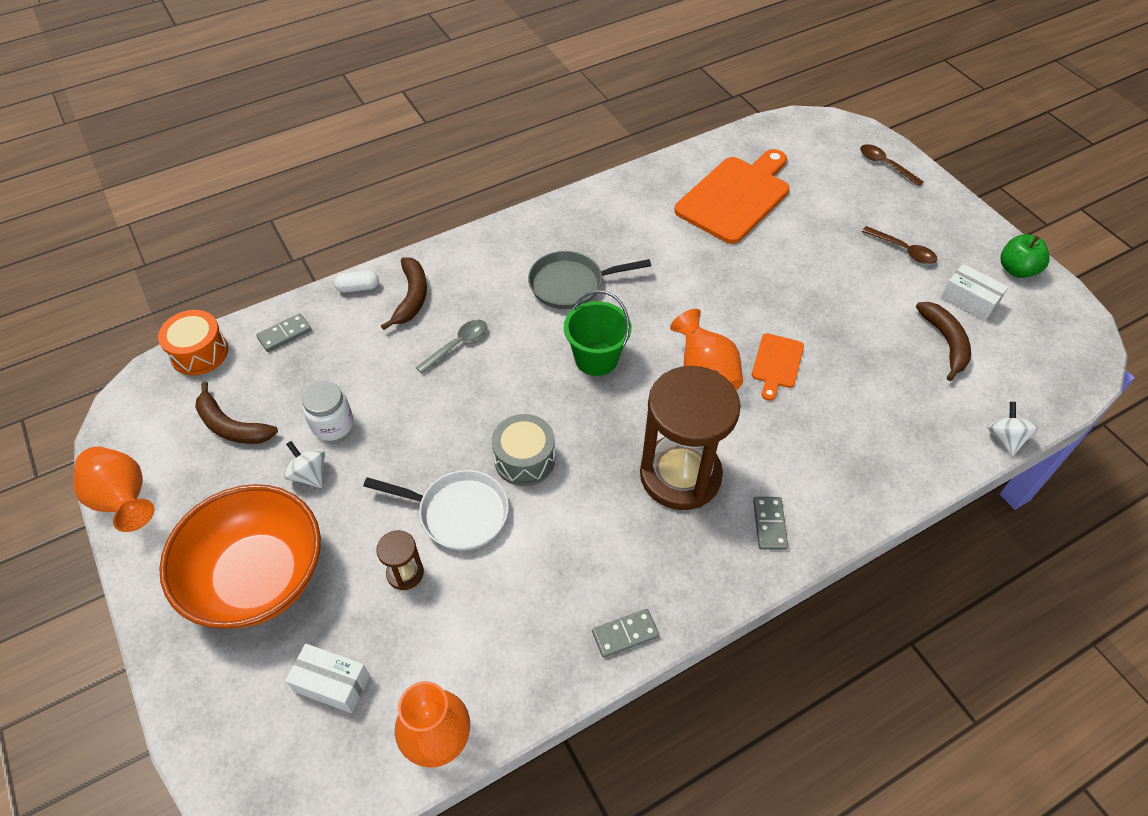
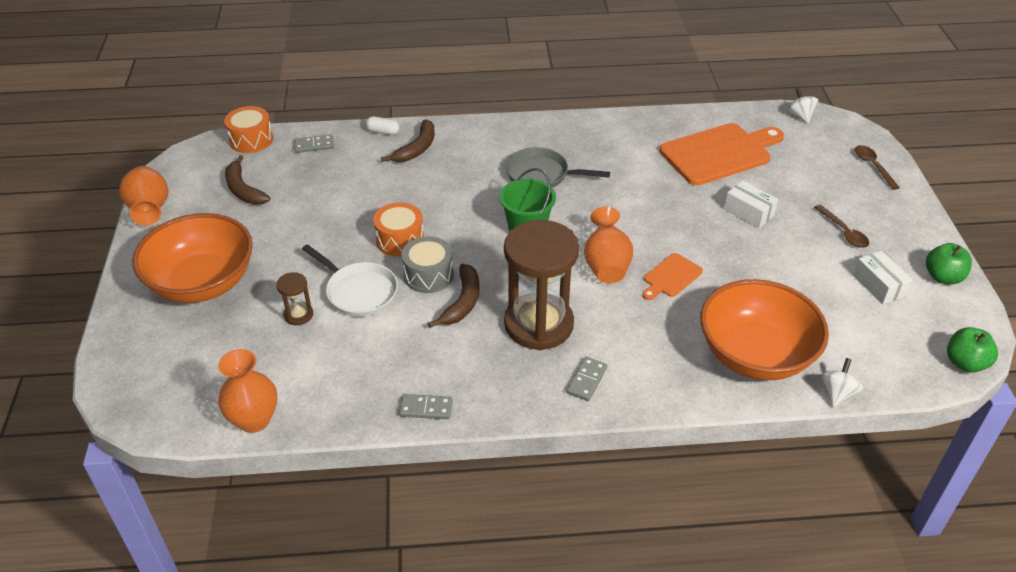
camera: 25 degrees right, 10 degrees down
(309, 474) = (274, 234): white spinning top -> white spinning top (800, 116)
(332, 424) = (309, 210): white jar -> none
(332, 683) = (208, 361): white box -> white box (748, 212)
(457, 345) = (429, 188): grey spoon -> none
(464, 425) = (400, 240): none -> orange drum
(909, 425) = (755, 355): none -> orange bowl
(945, 342) = (833, 308): brown banana -> brown banana (462, 302)
(1089, 358) = (965, 363): none -> green apple

